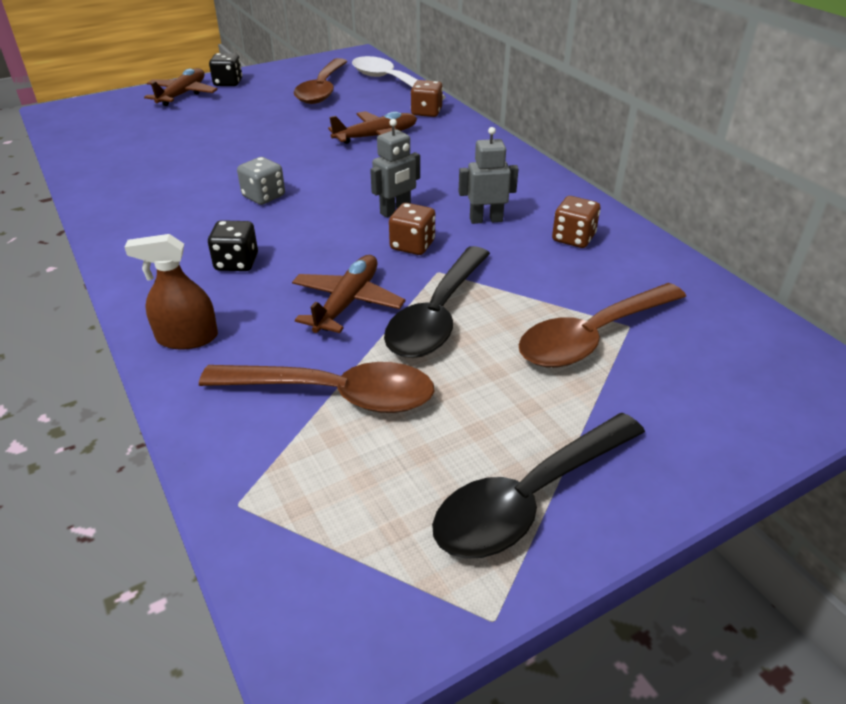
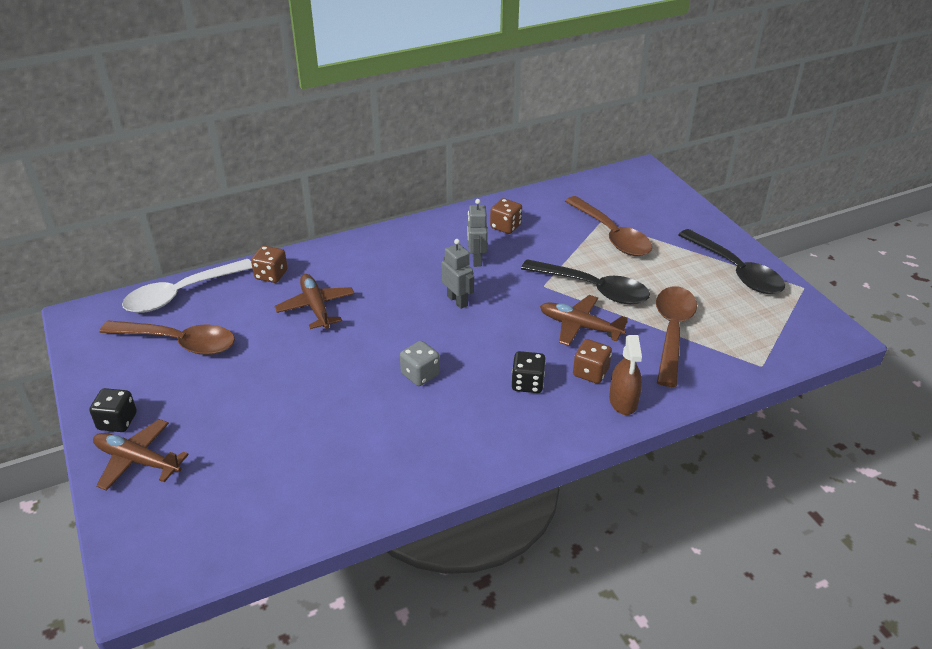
camera: 85 degrees left, 0 degrees up
(412, 245) = (509, 295): brown dice -> brown dice (590, 372)

